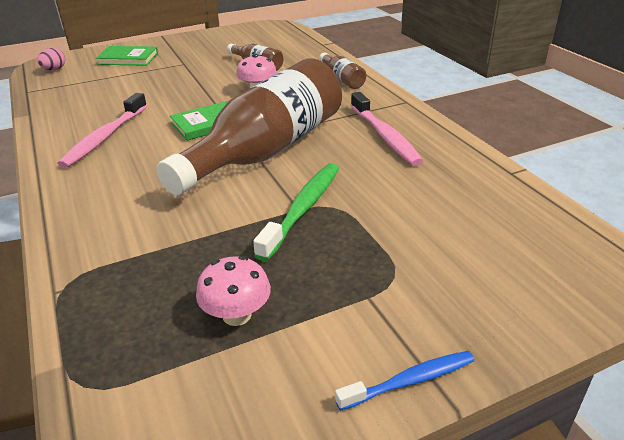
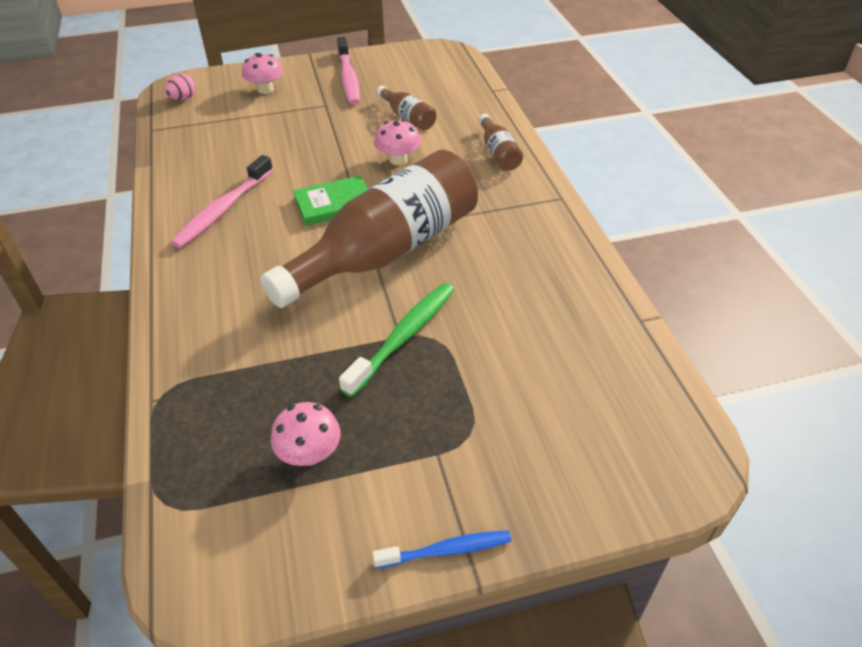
camera: 10 degrees right, 10 degrees up
(128, 58) = (265, 89): green book -> pink mushroom
(385, 136) = (519, 248): pink toothbrush -> pink toothbrush (348, 78)

